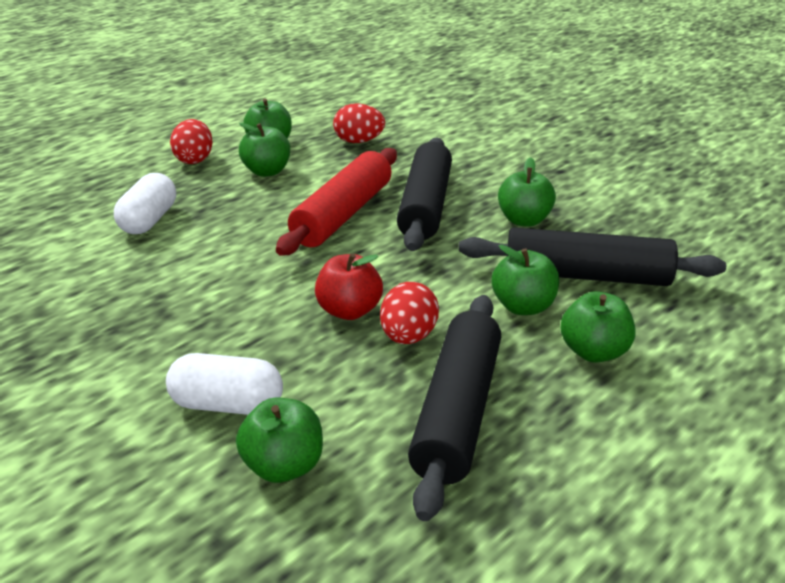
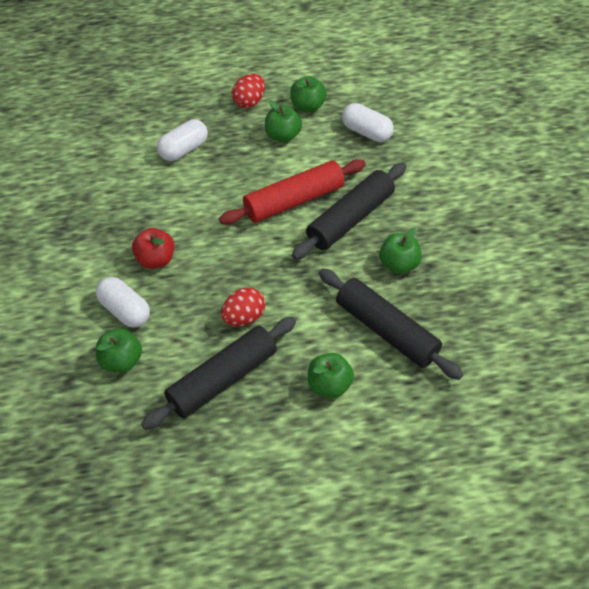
camera: 35 degrees right, 20 degrees up
(349, 311) = (230, 281): red apple -> red apple (155, 259)
(359, 141) = (366, 132): red egg -> white capsule
(523, 306) = (325, 332): green apple -> none

